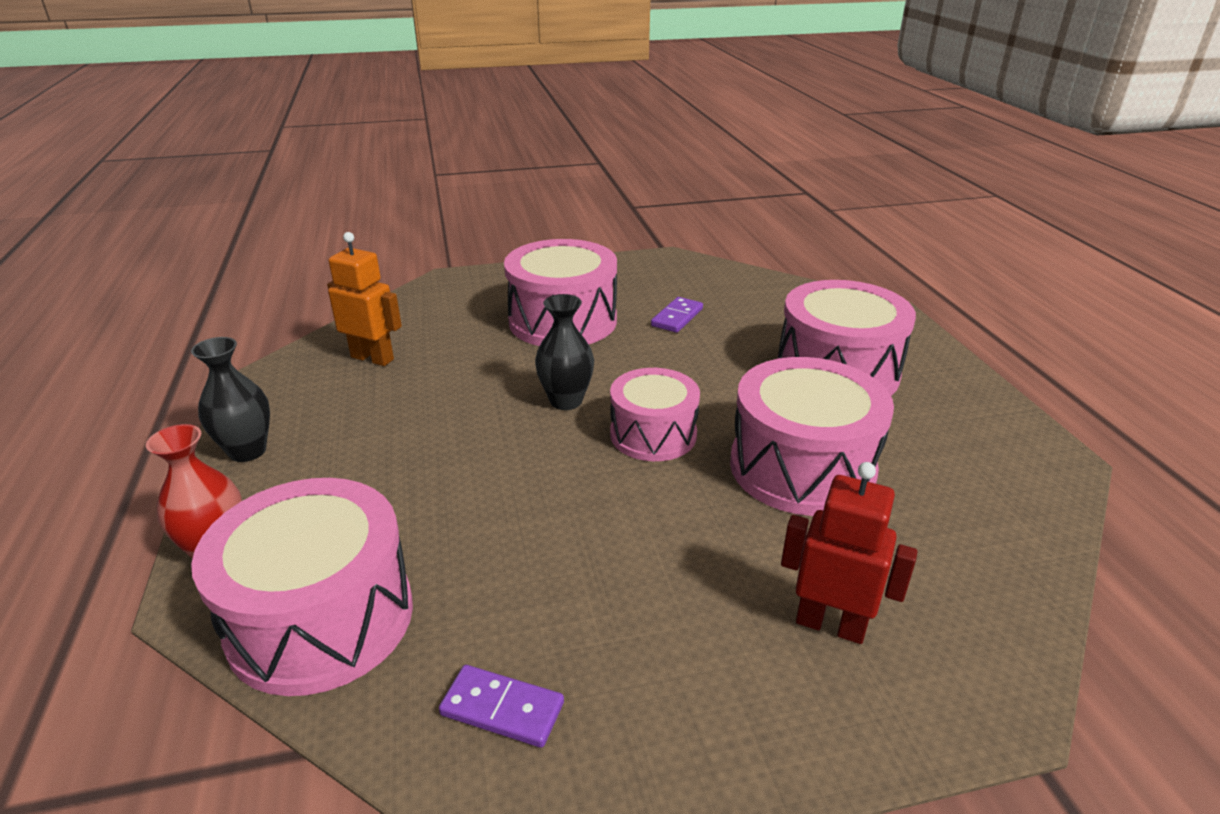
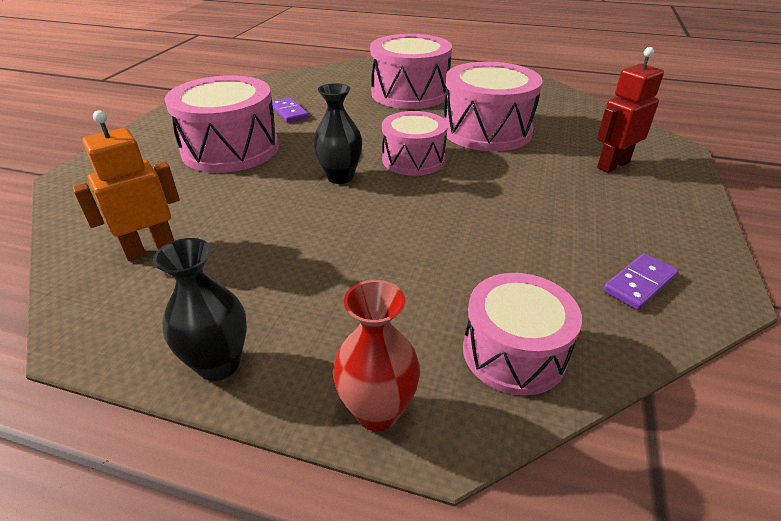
camera: 60 degrees left, 5 degrees up
(321, 618) = (514, 352): pink drum -> pink drum, size x0.64

